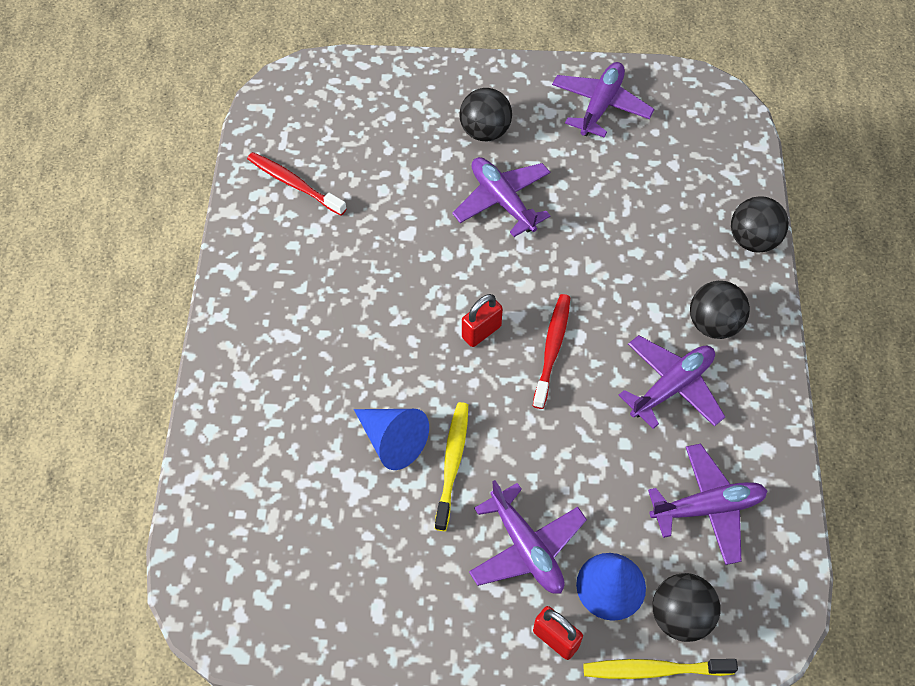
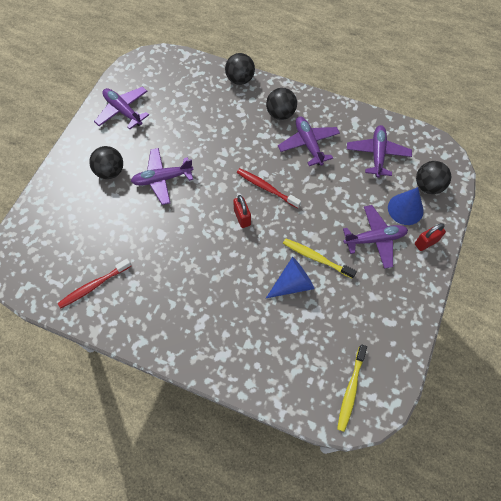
camera: 70 degrees left, 5 degrees up
(654, 670) = (451, 206): yellow toothbrush -> yellow toothbrush (351, 390)

